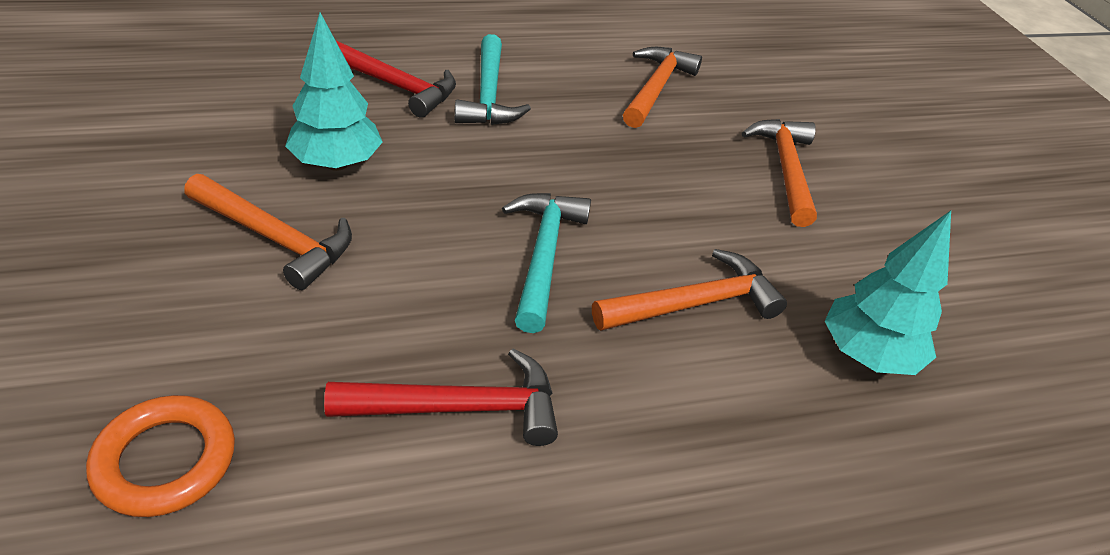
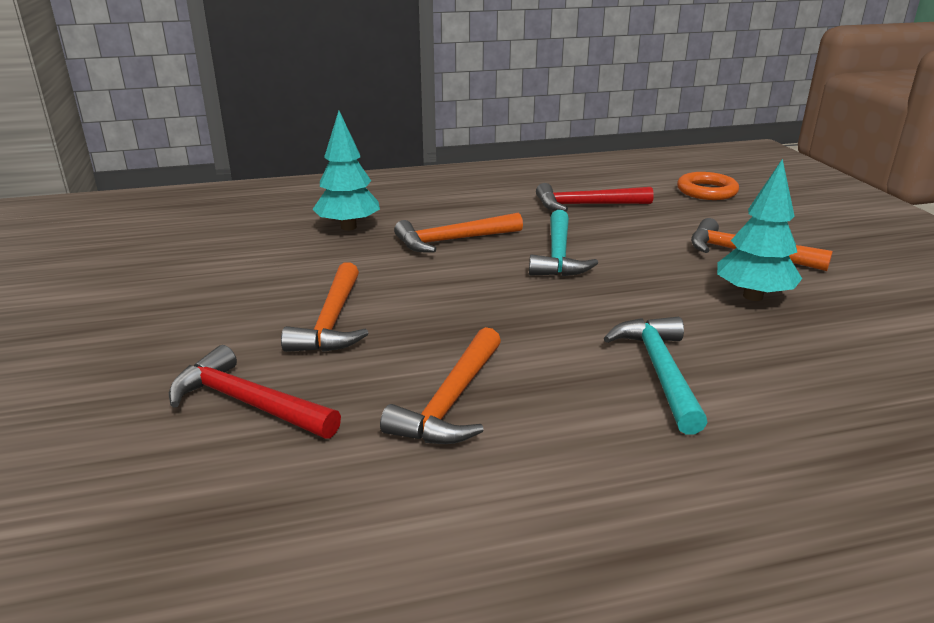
camera: 175 degrees left, 15 degrees down
(394, 85) = (772, 372): red hammer -> red hammer (248, 403)

